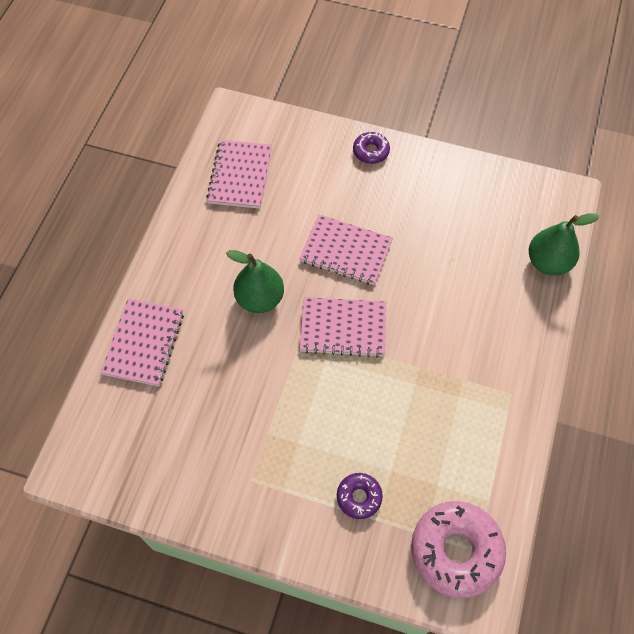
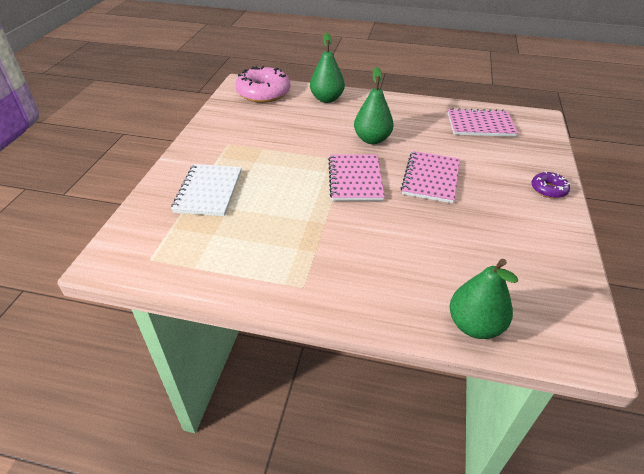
camera: 85 degrees right, 20 degrees down
(144, 343) = (327, 99): pink notebook -> green pear
(359, 497) = (208, 191): purple donut -> white notebook
(456, 551) = (153, 245): pink donut -> pink donut (263, 93)

